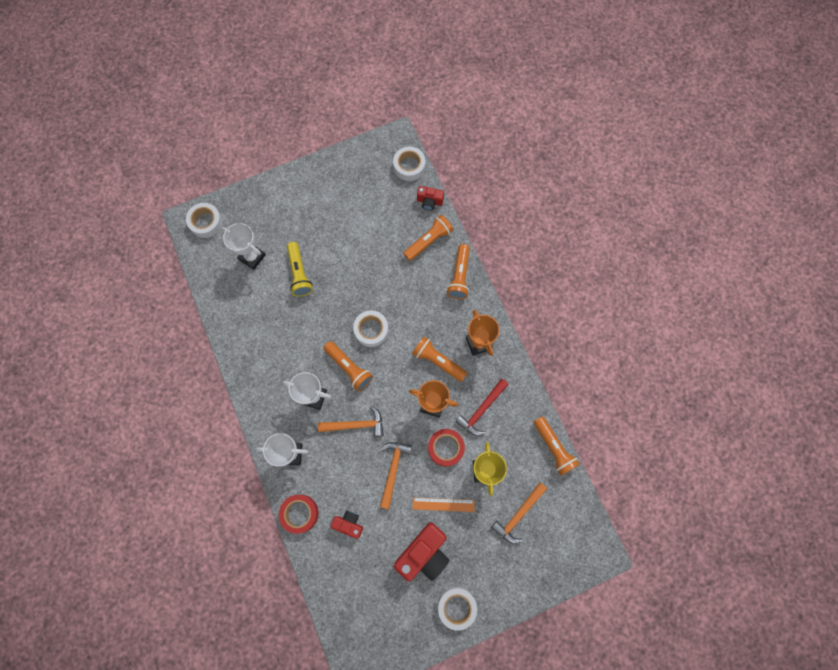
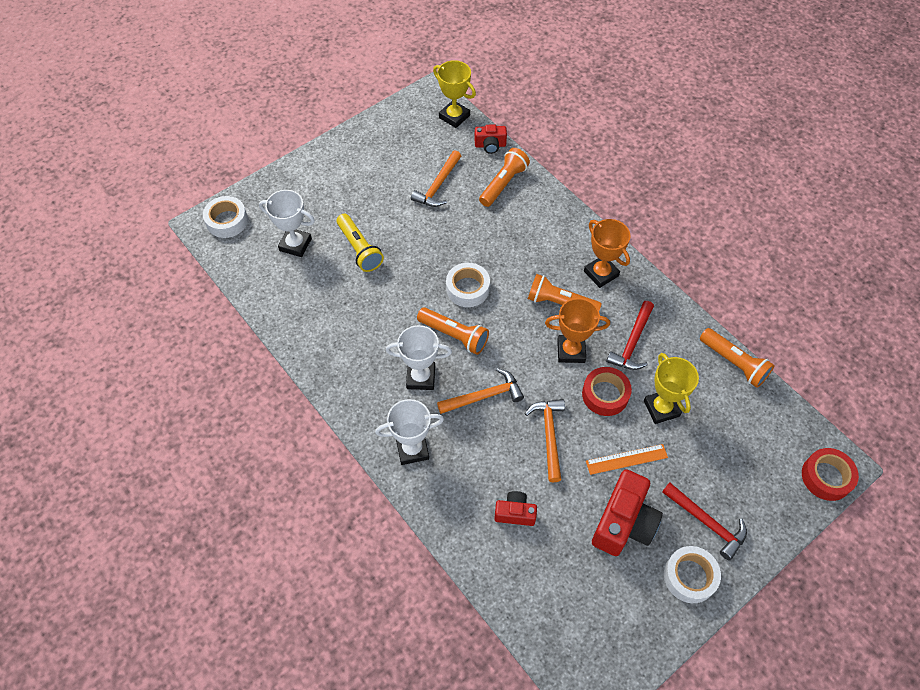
camera: 15 degrees left, 15 degrees down
(299, 513) = (446, 517): red tape -> red tape (826, 477)
(409, 166) = (454, 116): white tape -> yellow trophy
(459, 276) = (552, 211): orange flashlight -> none
(484, 570) = (707, 523): none -> red hammer
(518, 515) = (723, 447): orange hammer -> orange hammer (438, 186)

